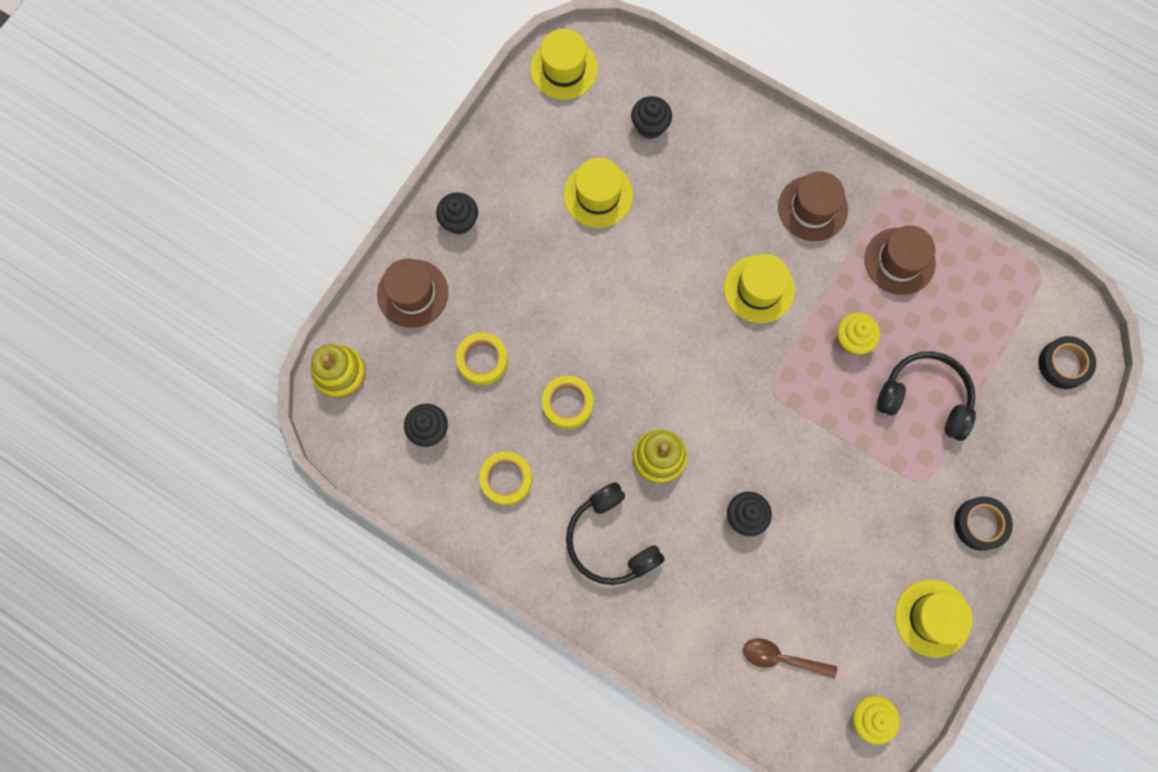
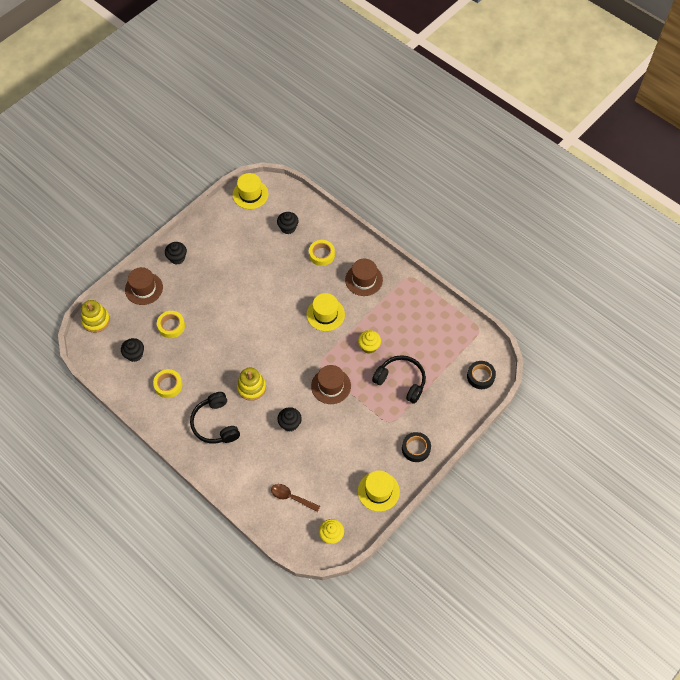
camera: 10 degrees right, 15 degrees down
(567, 404) = (210, 354): yellow tape -> yellow tape (321, 255)
(598, 195) = (252, 256): yellow hat -> none
(899, 261) = (404, 312): brown hat -> brown hat (331, 386)

